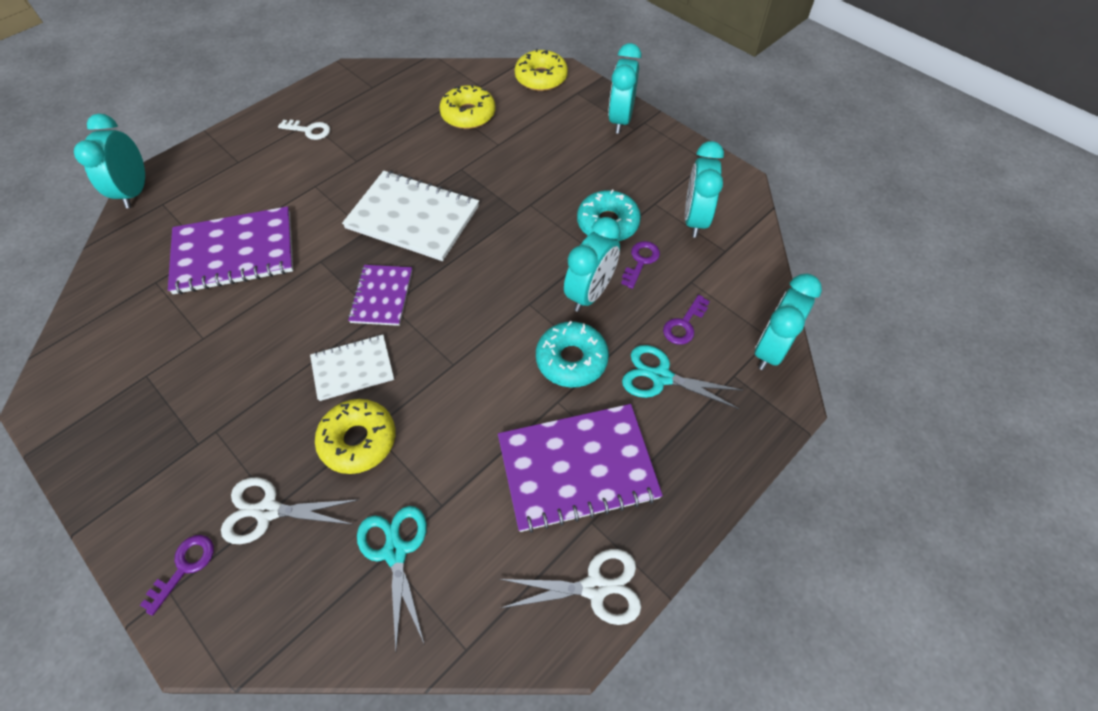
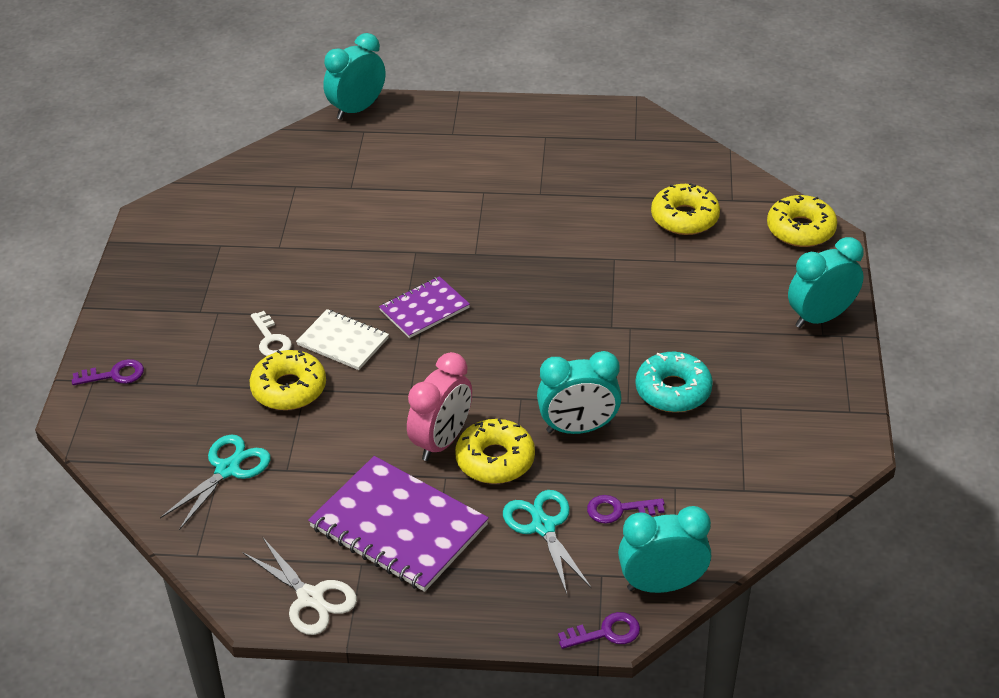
camera: 50 degrees right, 15 degrees down
(234, 252) = (367, 202): purple notebook -> none
(267, 511) = (190, 383): white scissors -> none
(309, 130) = (535, 143): white key -> white key (271, 339)
(413, 217) = (523, 269): white notebook -> none
(521, 379) = (442, 441): none -> pink clock
(571, 360) = (495, 460): turquoise donut -> yellow donut
(640, 261) = (655, 439): purple key -> purple key (605, 633)
(695, 219) = (756, 446): turquoise clock -> none

